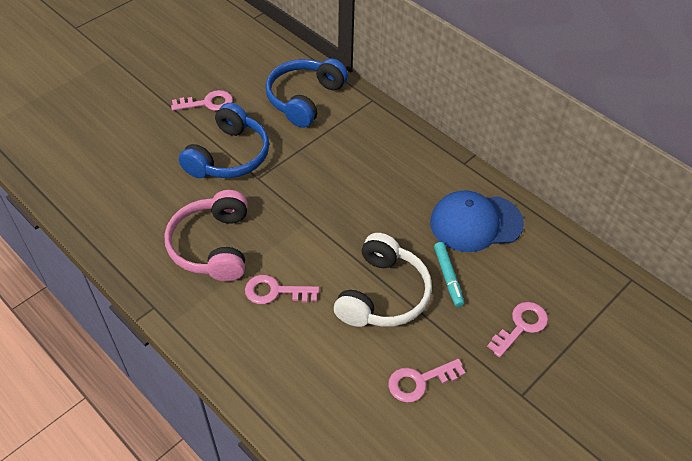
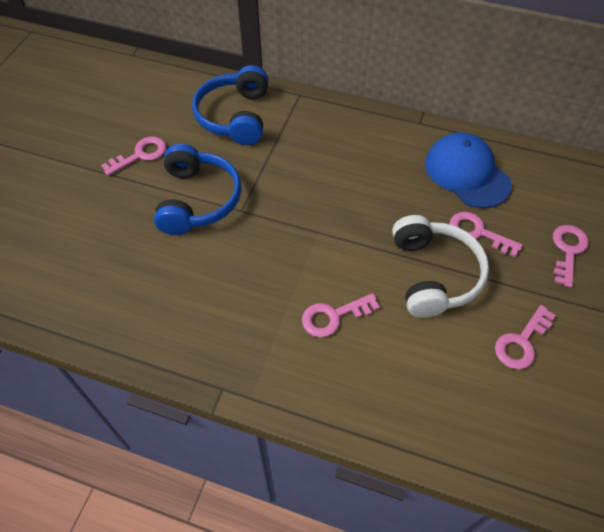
camera: 25 degrees left, 5 degrees up
(212, 246) = (241, 297): pink headphones -> none
(448, 277) = (478, 233): turquoise marker -> pink key
(475, 223) = (467, 173): blue cap -> blue cap turned 90 degrees clockwise

